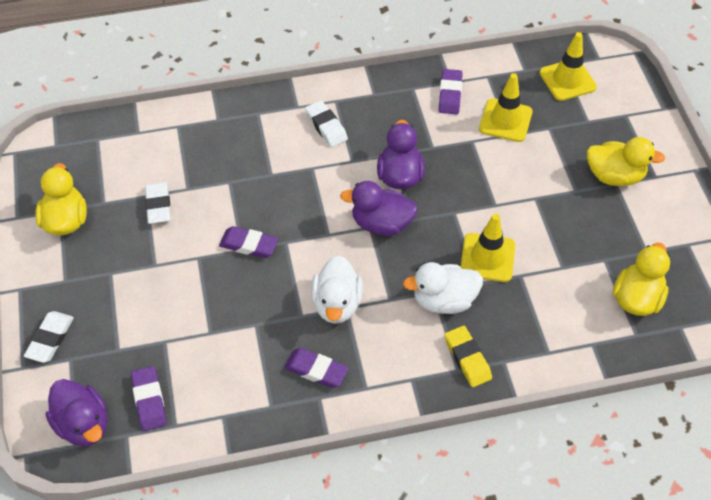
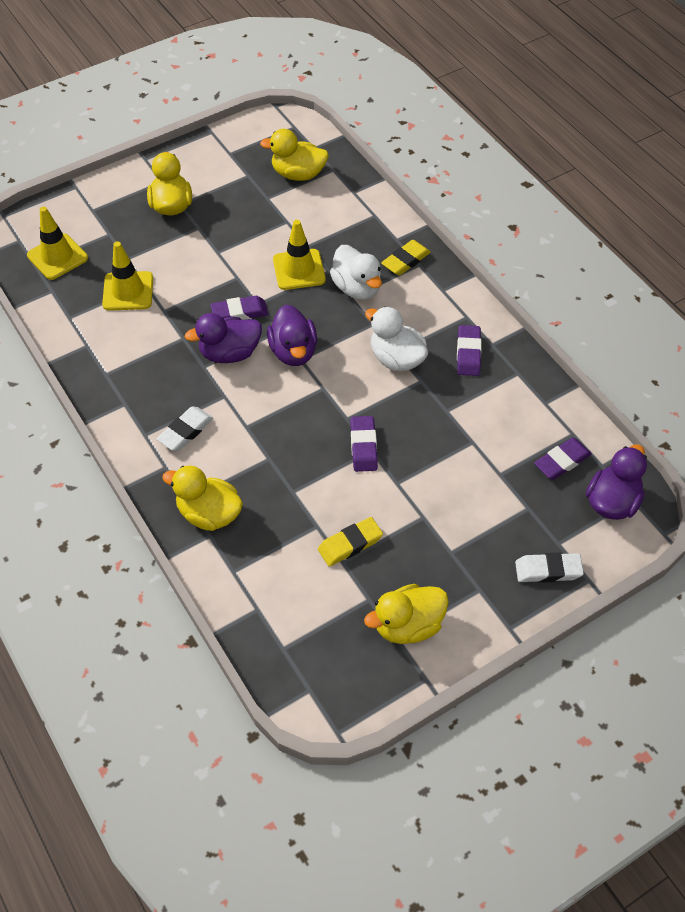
camera: 110 degrees left, 0 degrees up
(158, 205) = (350, 544): white eraser -> yellow eraser
(237, 123) = (209, 514): none -> yellow duck
(337, 304) = (396, 359): white duck -> white duck turned 120 degrees counterclockwise
(450, 94) = (105, 341): purple eraser -> purple eraser (239, 312)

